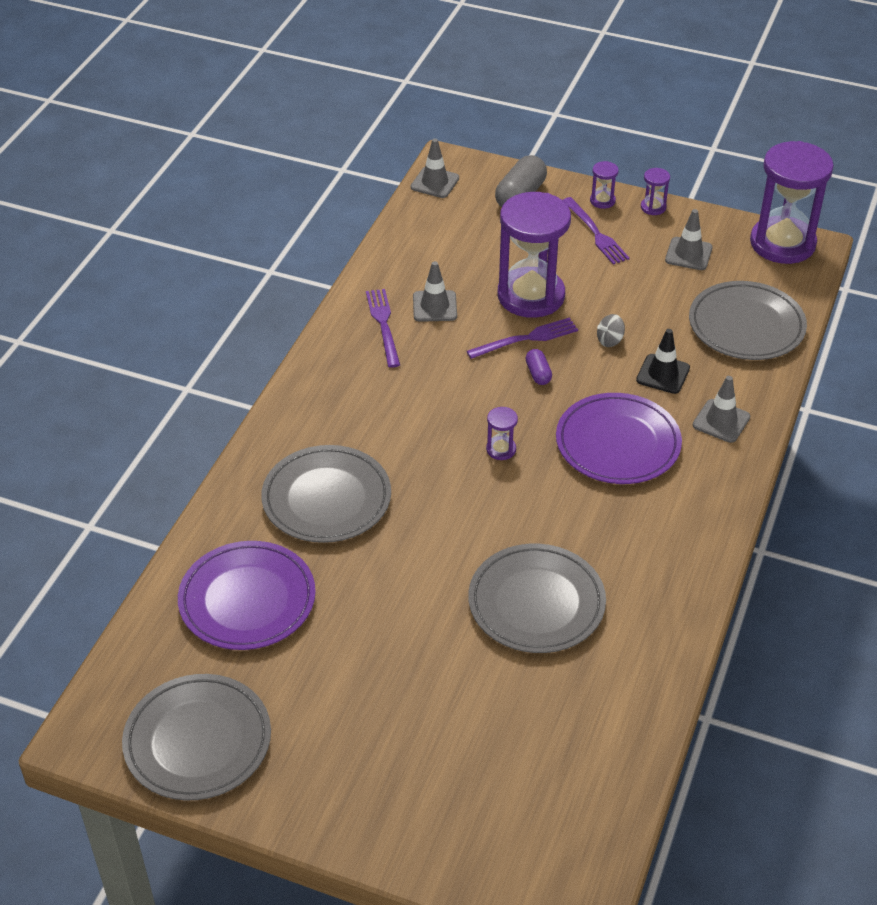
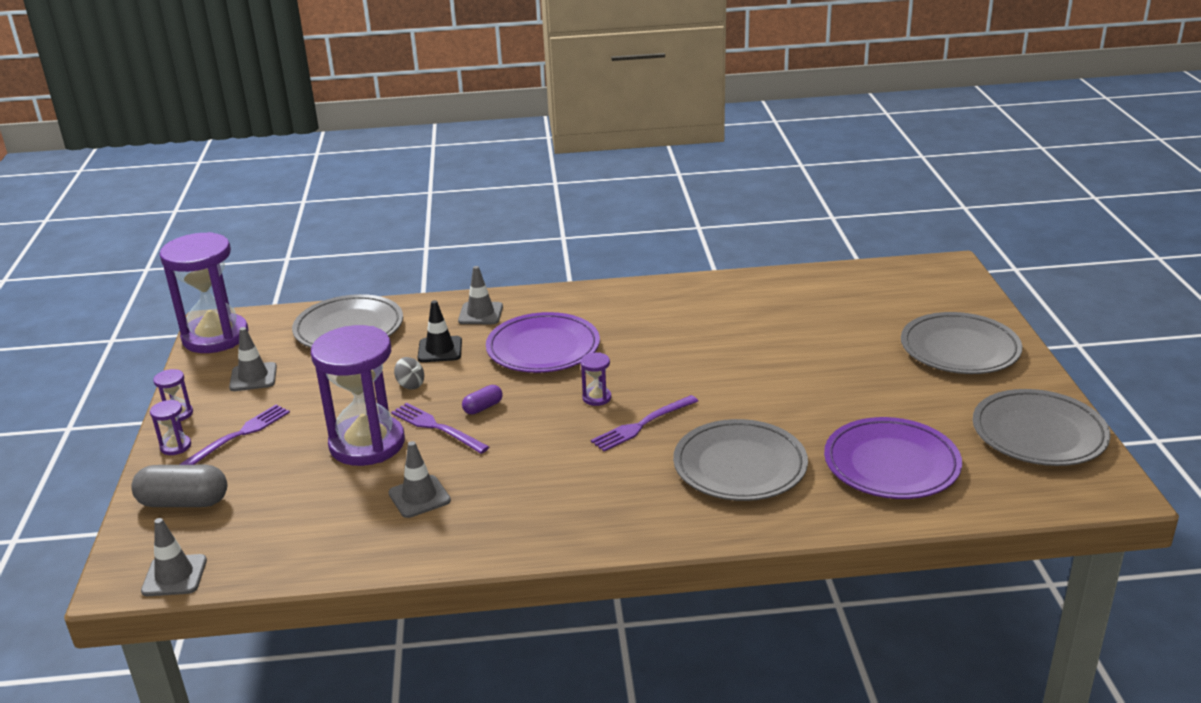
camera: 115 degrees left, 15 degrees down
(383, 324) = (471, 520): purple fork -> purple fork (642, 425)
(536, 603) = (743, 337): grey plate -> grey plate (959, 349)

